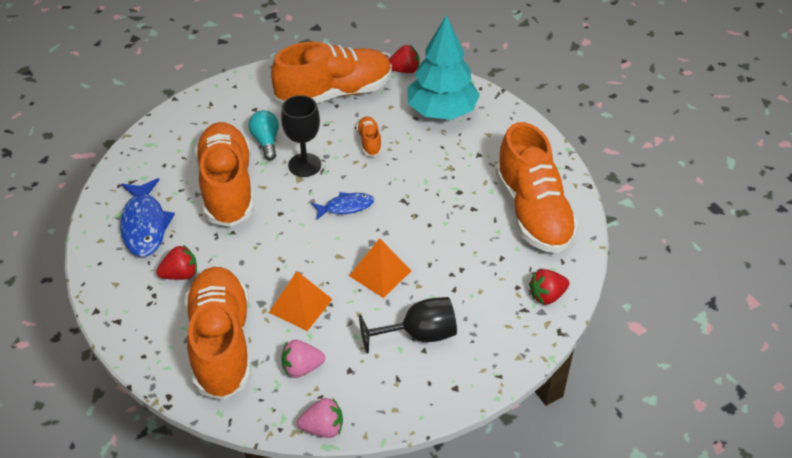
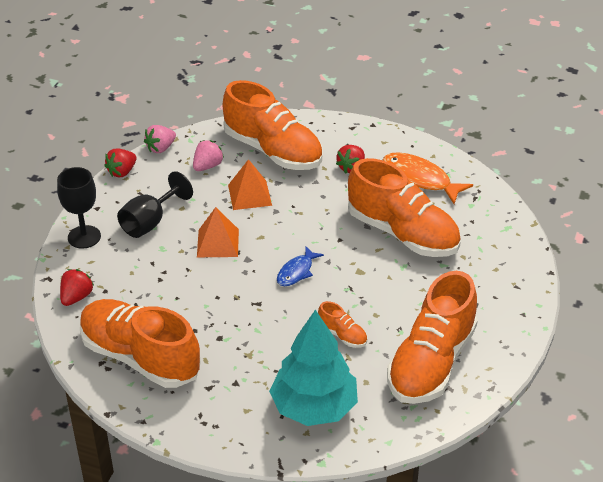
camera: 140 degrees right, 5 degrees down
(145, 225) = (419, 179): blue fish -> orange fish
(266, 141) = (425, 283): turquoise light bulb -> none
(304, 165) = (369, 283): black goblet -> black goblet (84, 237)
(404, 70) = (400, 431): red strawberry -> red strawberry (122, 172)

